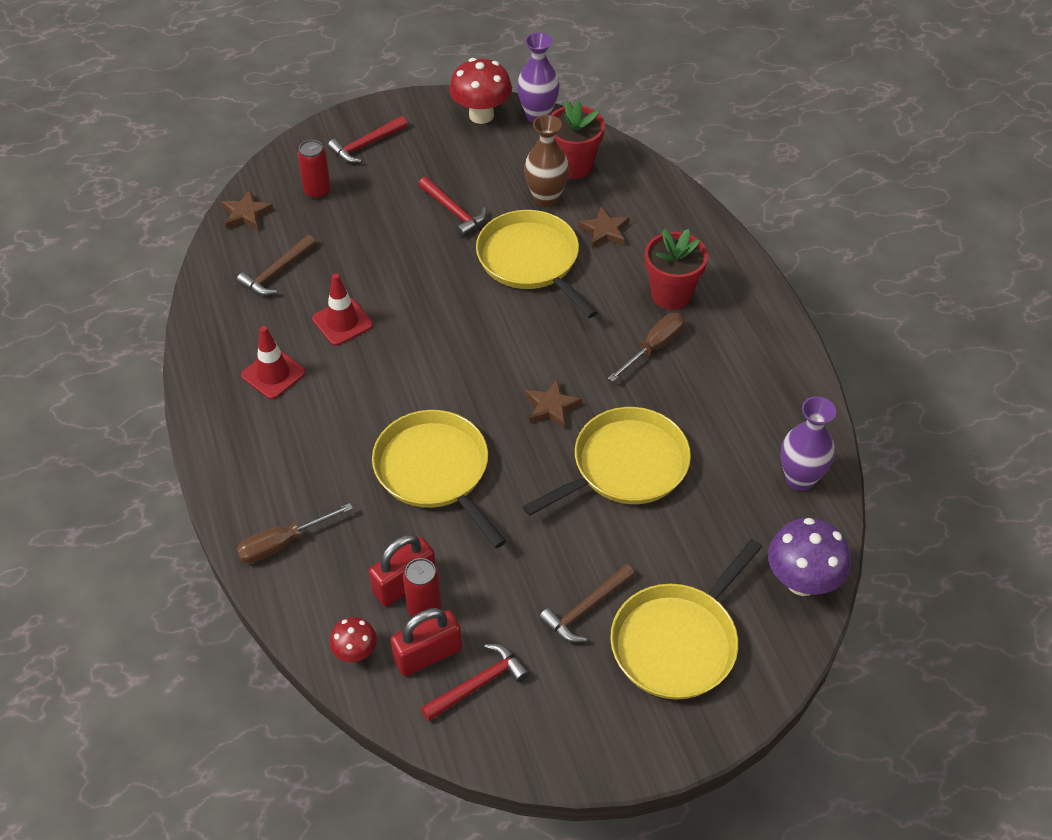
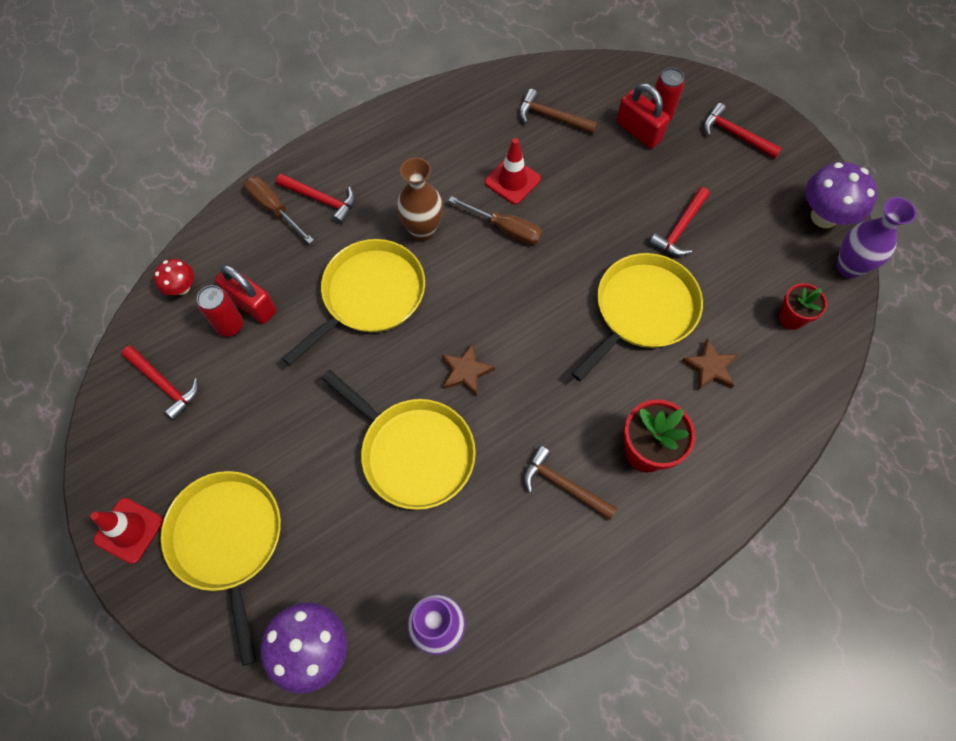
camera: 75 degrees right, 15 degrees up
(246, 214) = (610, 75): brown star -> none
(273, 374) = (440, 149): red traffic cone -> red traffic cone (129, 530)
(291, 495) = (321, 200): none -> red hammer
(428, 654) = (187, 340): red padlock -> red padlock (638, 131)
(481, 115) = (824, 217): red mushroom -> purple mushroom
(546, 198) = (732, 303): brown vase -> brown vase (422, 230)
(574, 165) = (791, 318): red flower pot -> red flower pot, size x0.64
(586, 609) = (249, 453): brown hammer -> brown hammer (563, 485)
(654, 347) = (568, 448): brown screwdriver -> brown screwdriver (505, 229)
(678, 641) = (228, 540): yellow pan -> yellow pan turned 45 degrees clockwise

